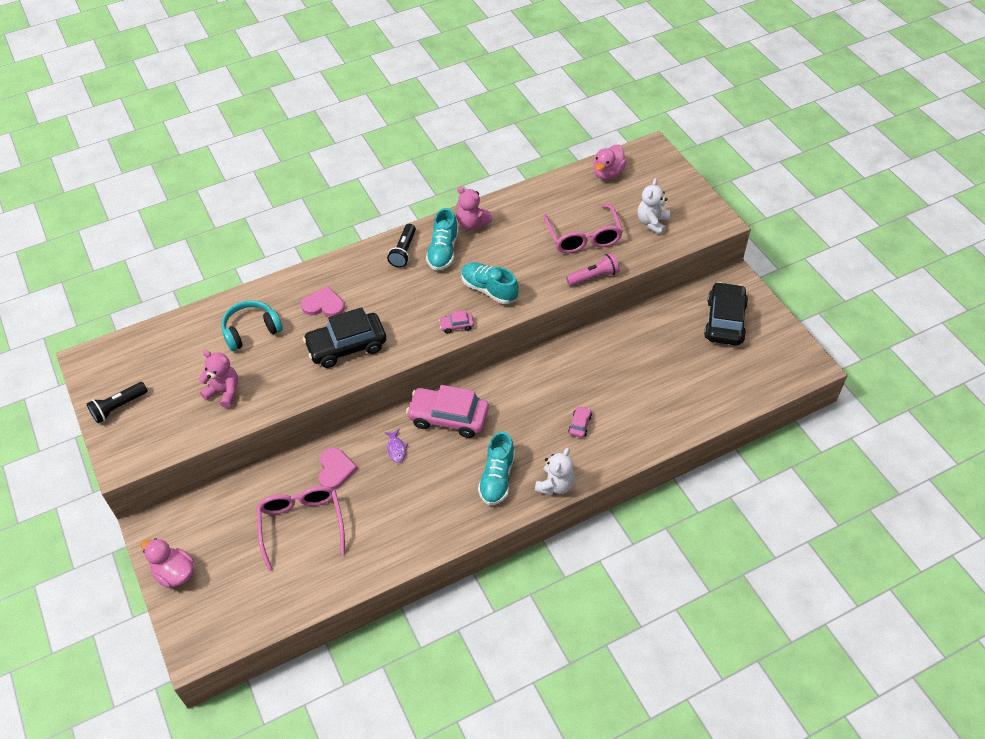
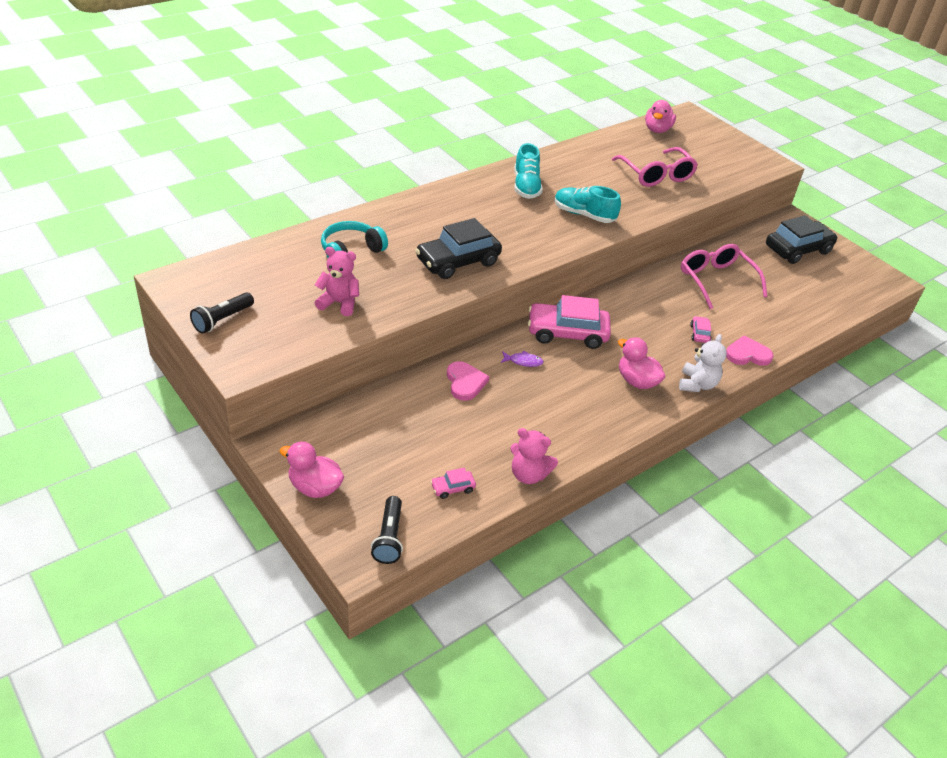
camera: 15 degrees left, 10 degrees down
(301, 524) = (445, 433): pink glasses -> pink glasses (716, 280)
(323, 305) = (421, 229): pink heart -> pink heart (747, 354)
(396, 449) = (523, 361): purple fish -> purple fish turned 60 degrees counterclockwise
(404, 251) = (487, 187): black flashlight -> black flashlight (389, 538)
(456, 325) = (563, 243): pink car -> pink car (452, 488)
(472, 224) = (546, 166): pink teddy bear -> pink teddy bear (528, 475)
(497, 478) = (637, 381): turquoise shoe -> pink duck
(594, 276) = (679, 203): pink flashlight -> none
(652, 223) = (715, 164): white teddy bear -> none
(725, 321) = (797, 249): black car -> black car turned 60 degrees clockwise

